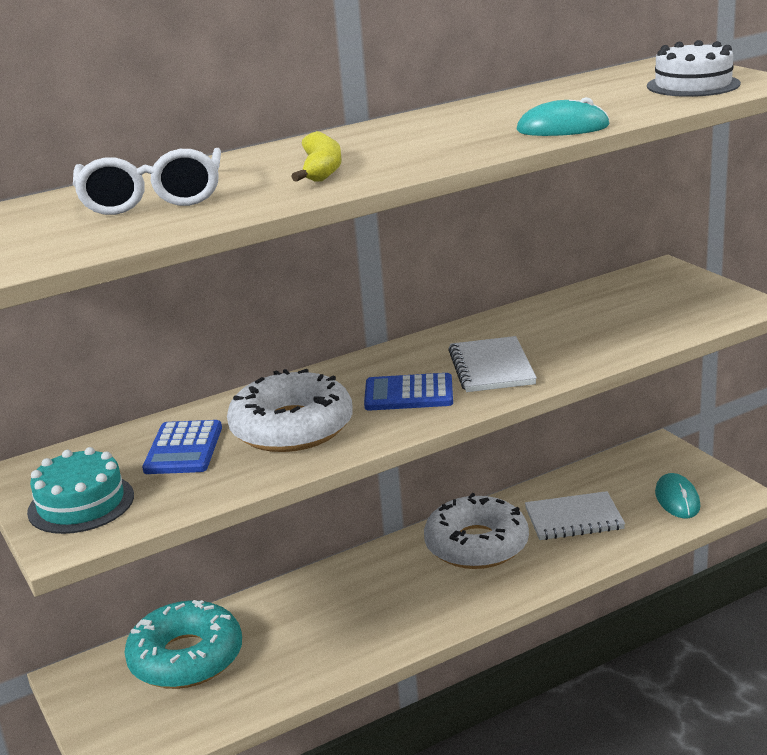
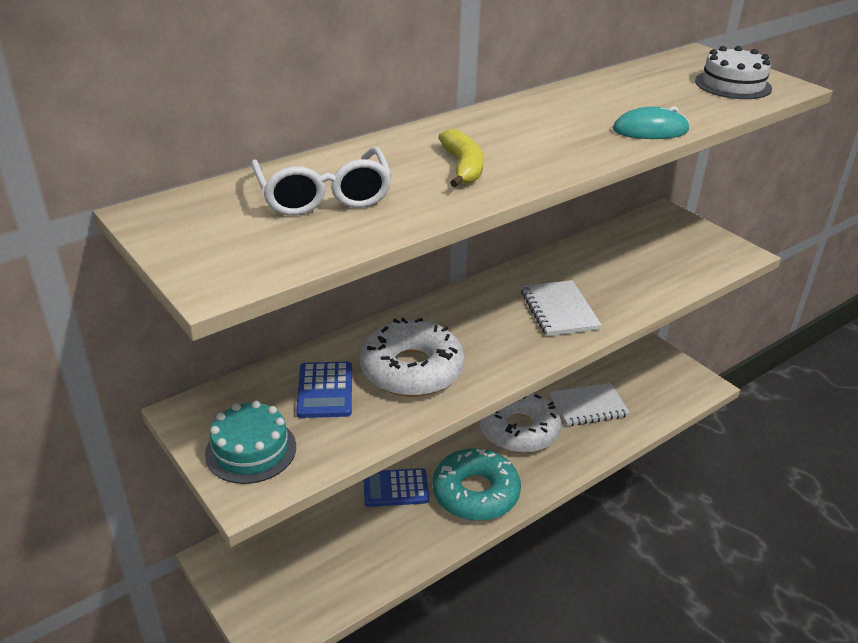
camera: 10 degrees left, 10 degrees up
(186, 658) = (308, 538): turquoise donut -> turquoise donut (475, 493)
(409, 394) = (499, 336): blue calculator -> blue calculator (395, 488)
(677, 499) = (662, 389): turquoise mouse -> none

